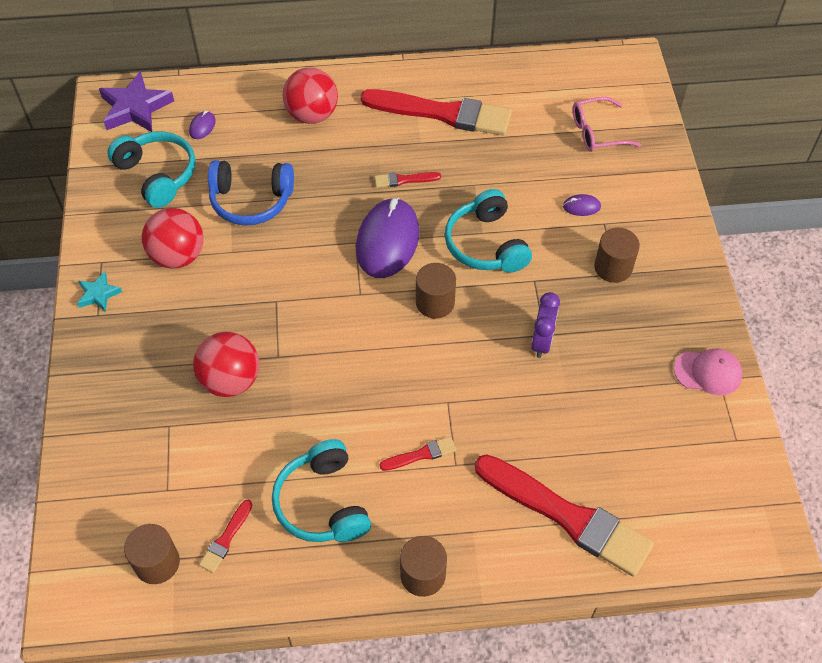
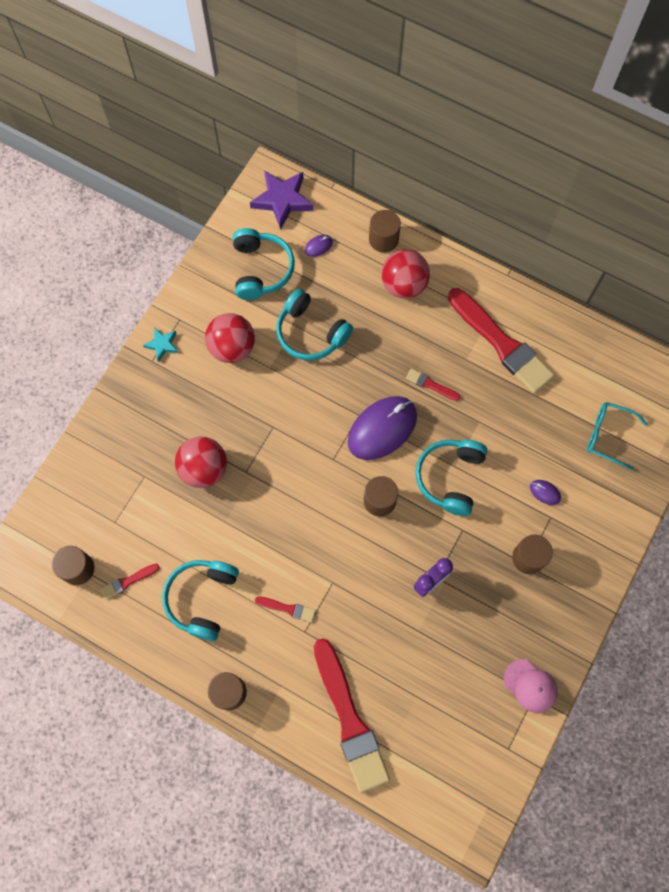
camera: 35 degrees right, 15 degrees up
(251, 200) = (310, 333): blue headphones -> turquoise headphones
(263, 89) = (383, 239): none -> brown cylinder
(597, 132) = (608, 436): pink glasses -> turquoise glasses

